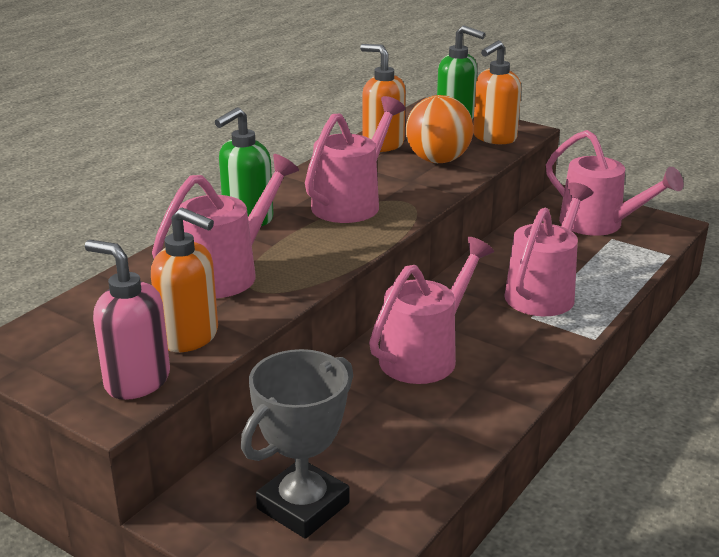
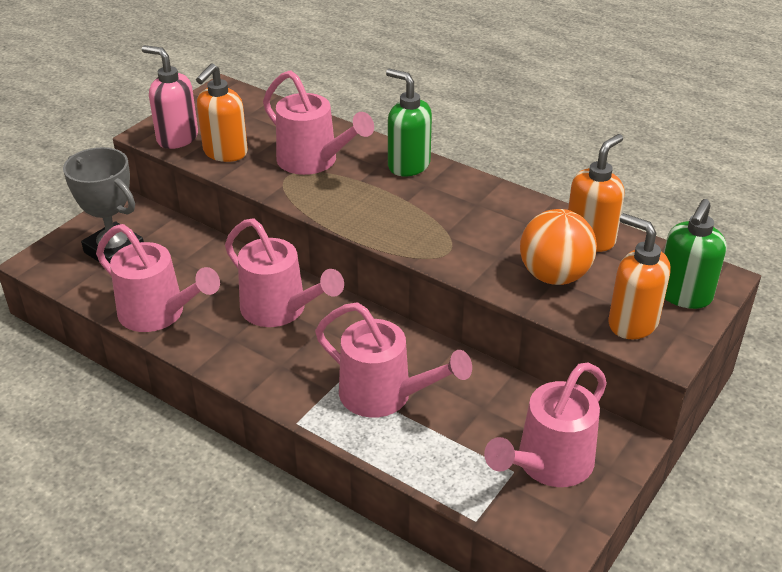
camera: 90 degrees right, 10 degrees up
(136, 381) = (177, 138): pink soap dispenser -> pink soap dispenser turned 90 degrees counterclockwise
(352, 202) = (443, 219): pink watering can -> pink watering can (159, 314)

